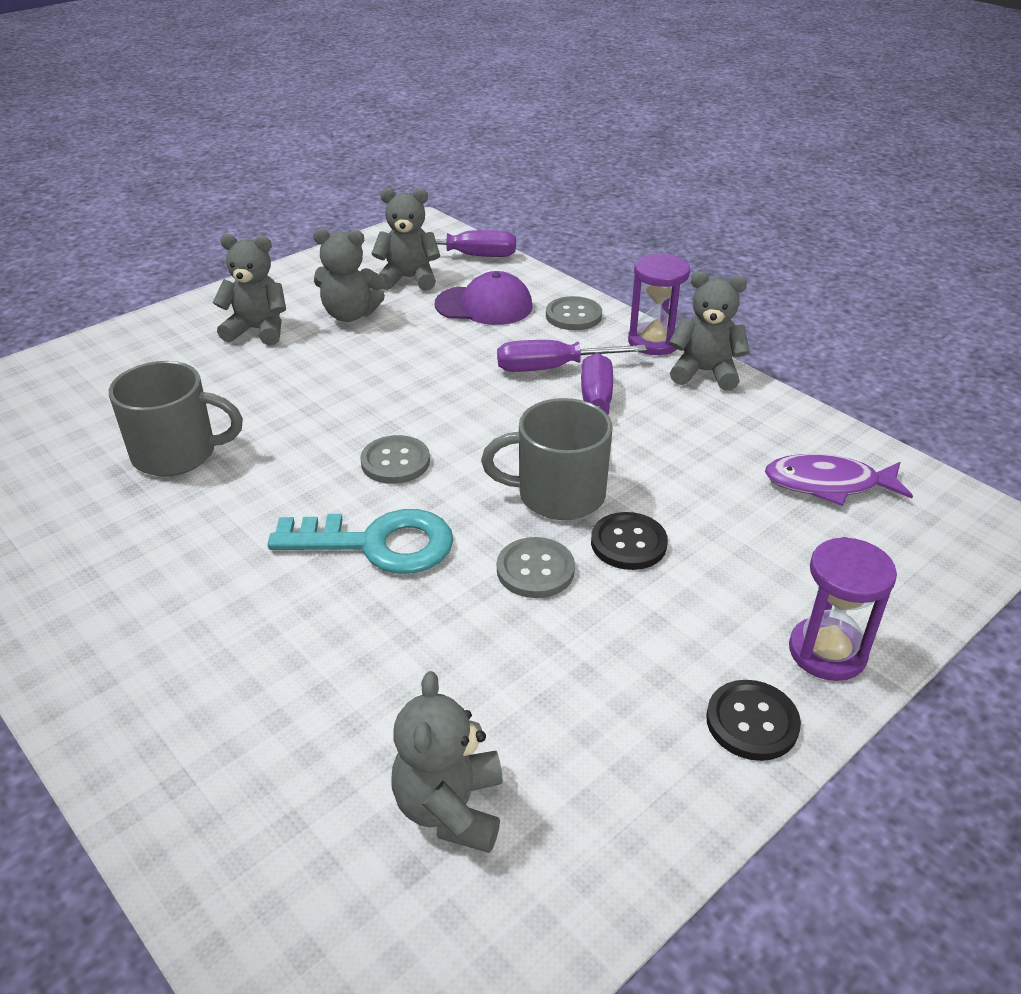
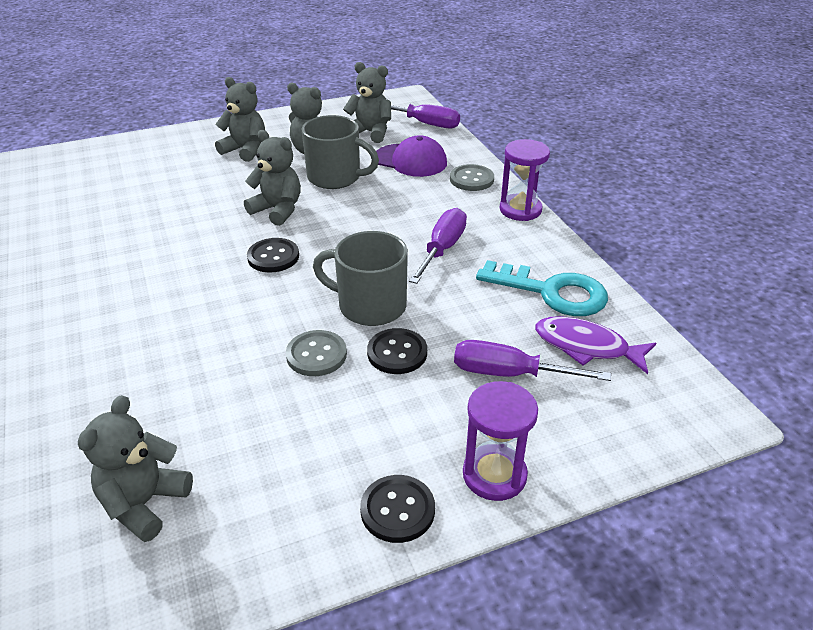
camera: 20 degrees right, 0 degrees up
(177, 453) = (140, 221): grey mug -> grey mug (336, 177)
(378, 544) = (223, 310): turquoise key -> turquoise key (552, 292)
(395, 462) = (273, 257): grey button -> black button
(553, 368) = (429, 214): purple screwdriver -> purple screwdriver (510, 374)
(705, 372) = (545, 240): grey teddy bear -> grey teddy bear (277, 210)

